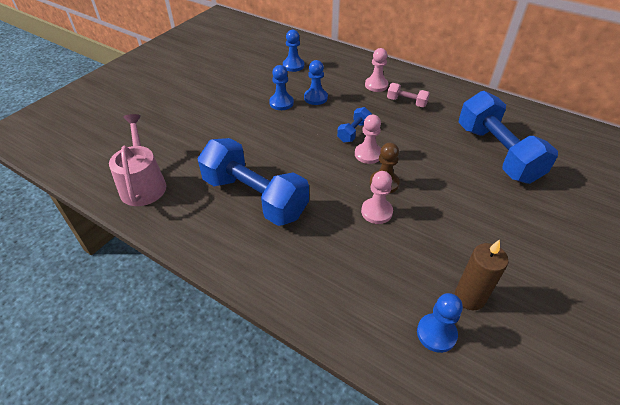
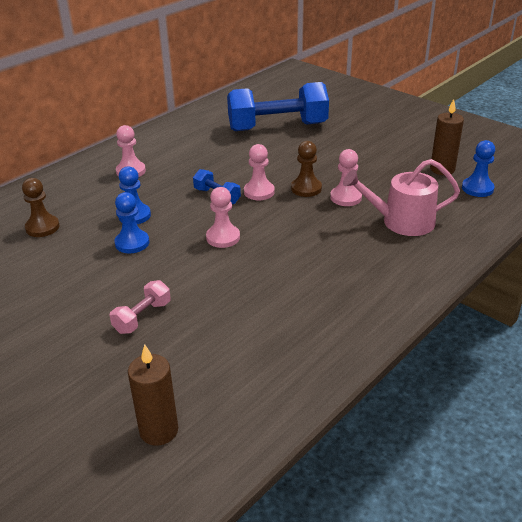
camera: 80 degrees left, 10 degrees down
(102, 144) = (159, 430): none -> brown candle
(143, 184) = (270, 371): pink watering can -> pink watering can (401, 221)
(254, 197) = (313, 272): blue dumbbell -> none
(293, 66) = (42, 227): blue pawn -> brown pawn
(295, 143) = (223, 237): none -> pink pawn
(406, 102) = (176, 158): pink dumbbell -> pink dumbbell (142, 317)

